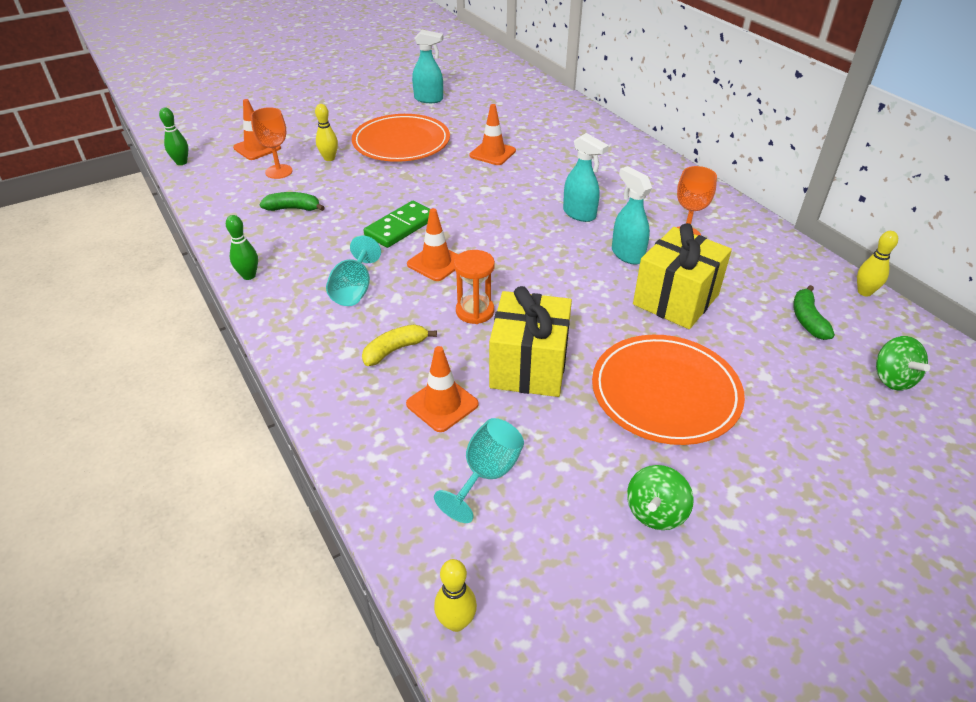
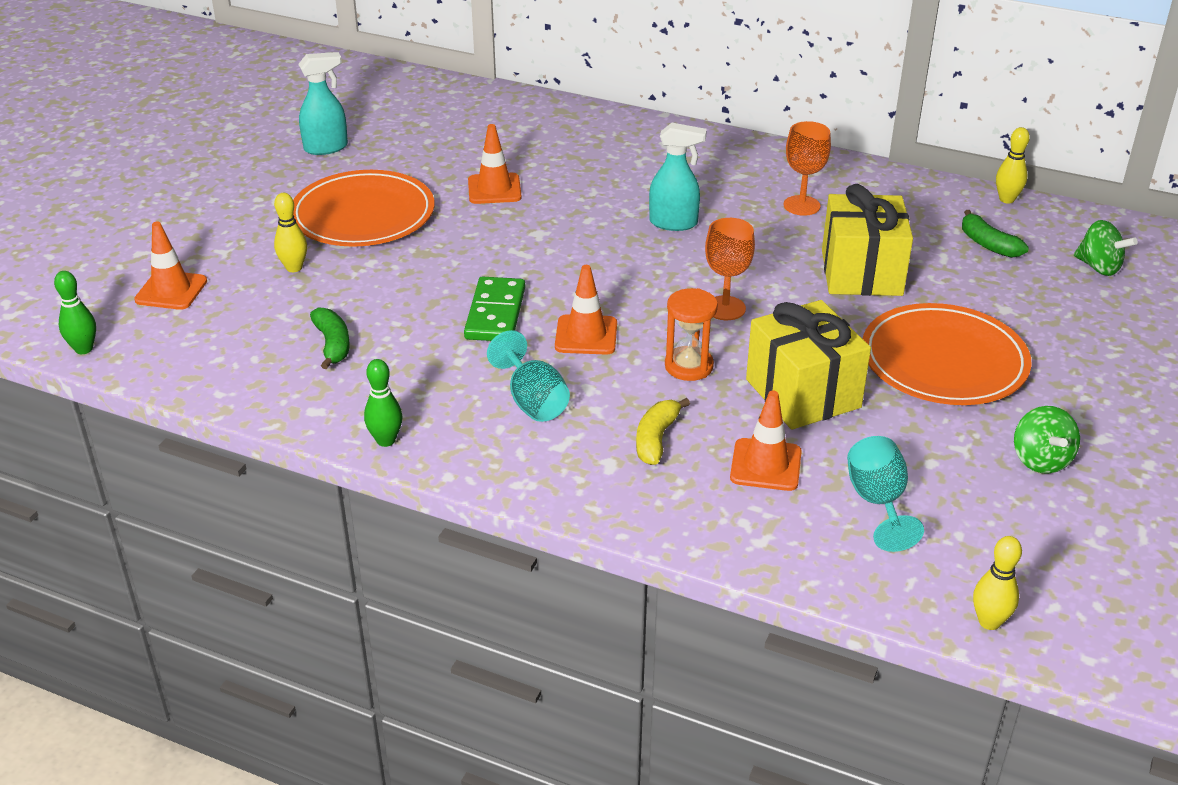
camera: 35 degrees left, 5 degrees down
(279, 171) = (247, 309): orange goblet -> orange goblet (725, 308)
(293, 209) = (332, 345): green banana -> green banana turned 105 degrees clockwise
(627, 254) = (768, 247): turquoise spray bottle -> none

